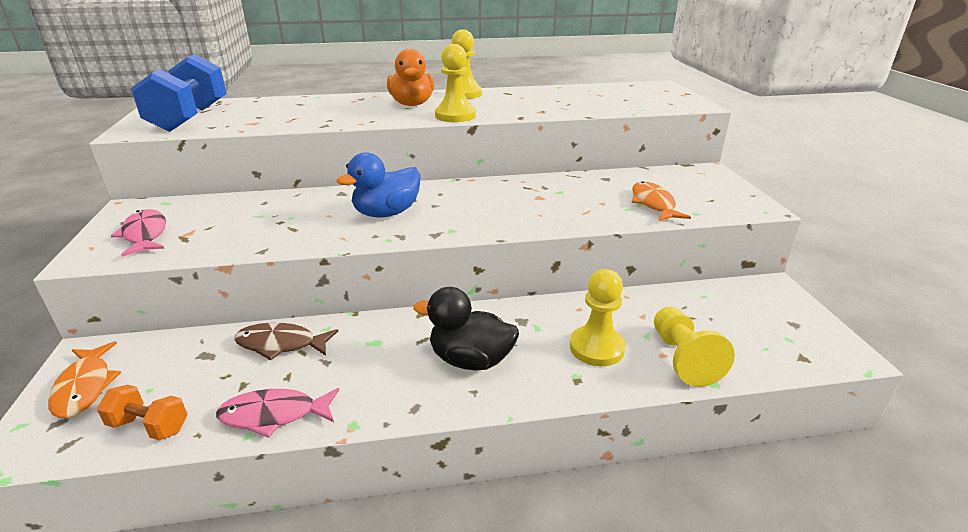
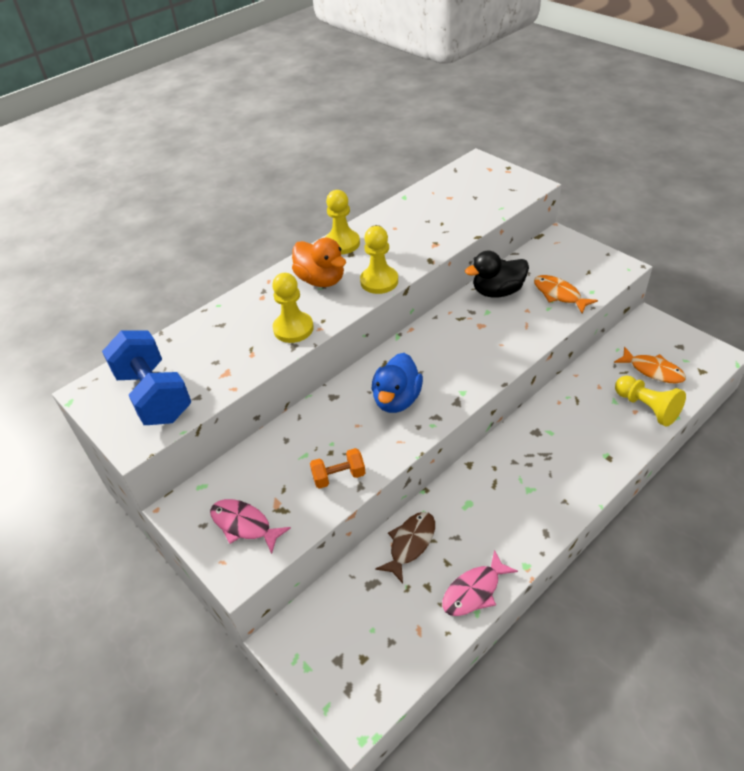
camera: 30 degrees left, 15 degrees up
(85, 387) = (326, 658): orange fish -> orange fish (653, 370)
(149, 426) = (411, 649): orange dumbbell -> orange dumbbell (339, 476)
(281, 344) = (410, 544): brown fish -> brown fish turned 150 degrees clockwise
(470, 360) = (539, 480): black duck -> black duck (497, 292)
(596, 348) = (597, 427): yellow pawn -> yellow pawn (293, 329)

